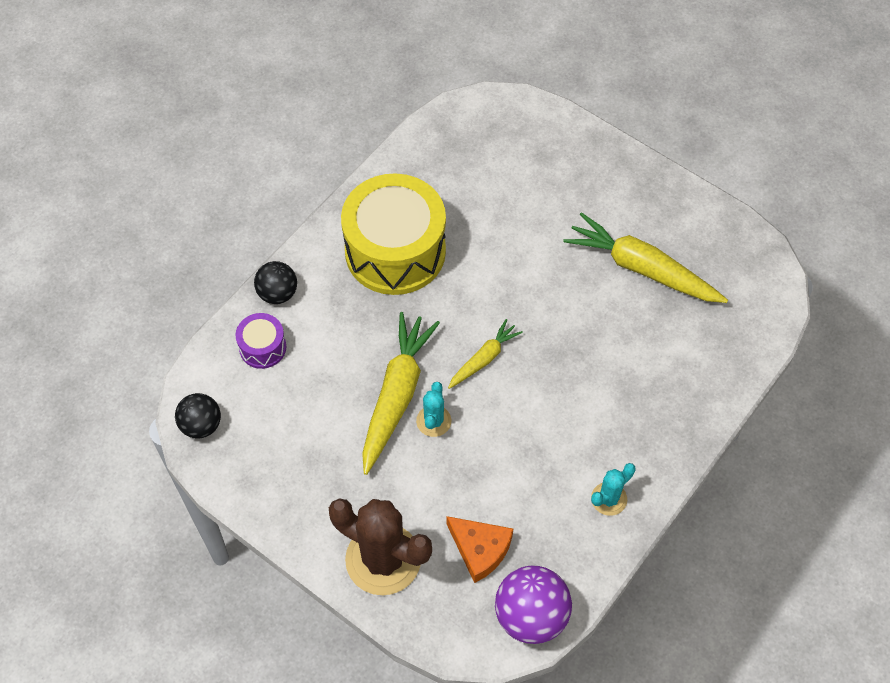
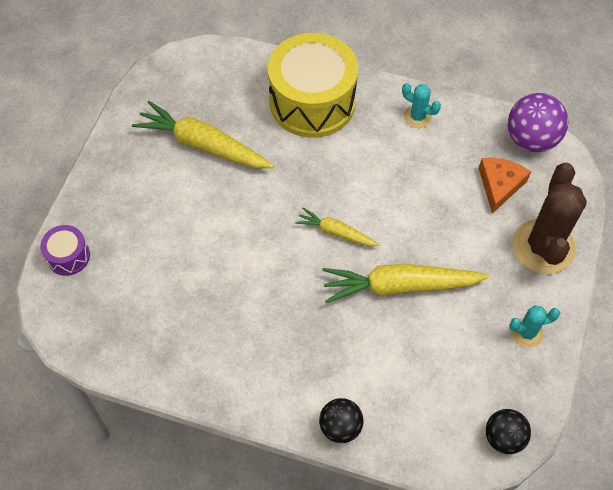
camera: 110 degrees left, 0 degrees up
(262, 347) = (403, 416): purple drum -> purple drum (68, 256)
(395, 251) = (254, 339): yellow drum -> yellow drum (312, 102)
(433, 421) = (410, 251): turquoise cactus -> turquoise cactus (526, 333)
(642, 268) = (203, 145): yellow carrot -> yellow carrot turned 105 degrees clockwise

